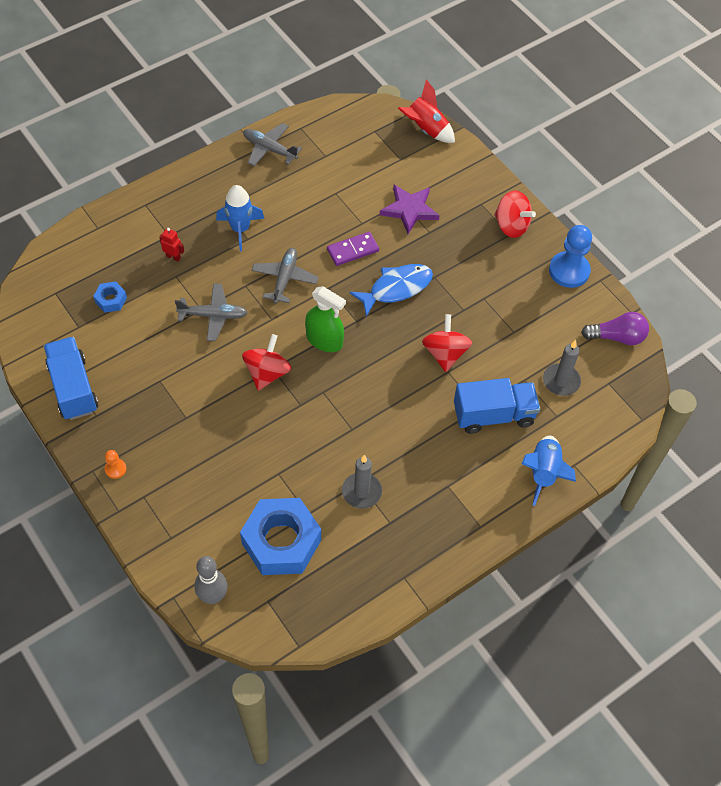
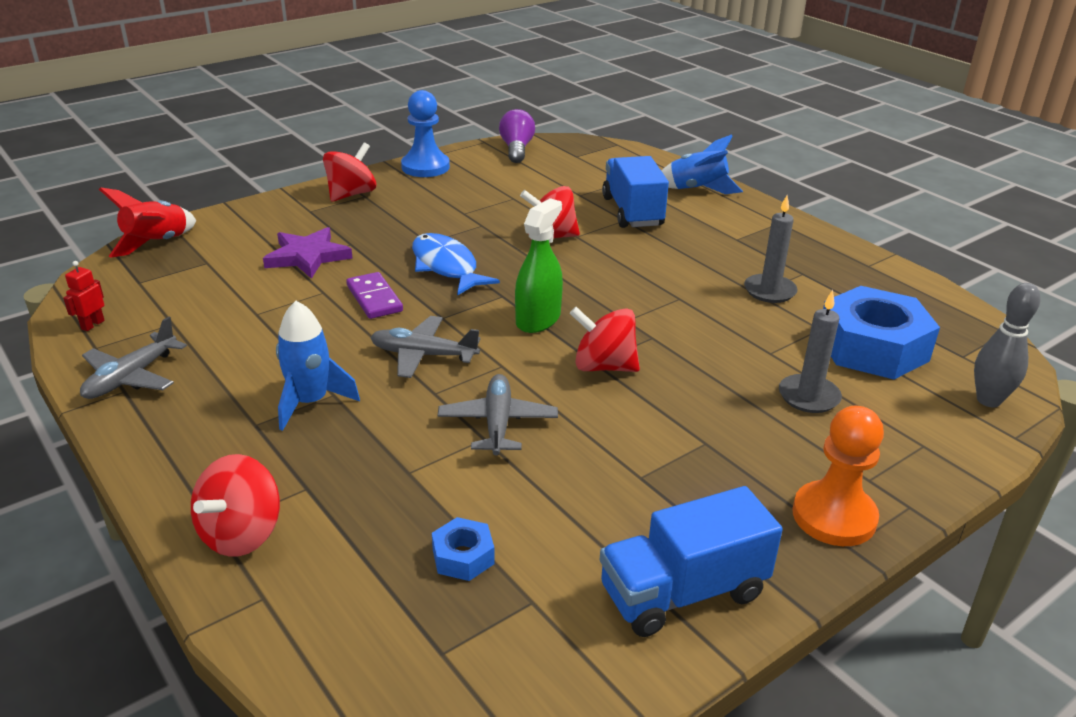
camera: 90 degrees left, 25 degrees down
(115, 469) = (834, 516): orange pawn -> orange pawn, size x2.15
(138, 214) = (241, 534): none -> red spinning top
(173, 257) = (362, 478): red robot -> red robot (92, 325)
(561, 381) = (578, 177): grey candle -> grey candle (808, 396)

